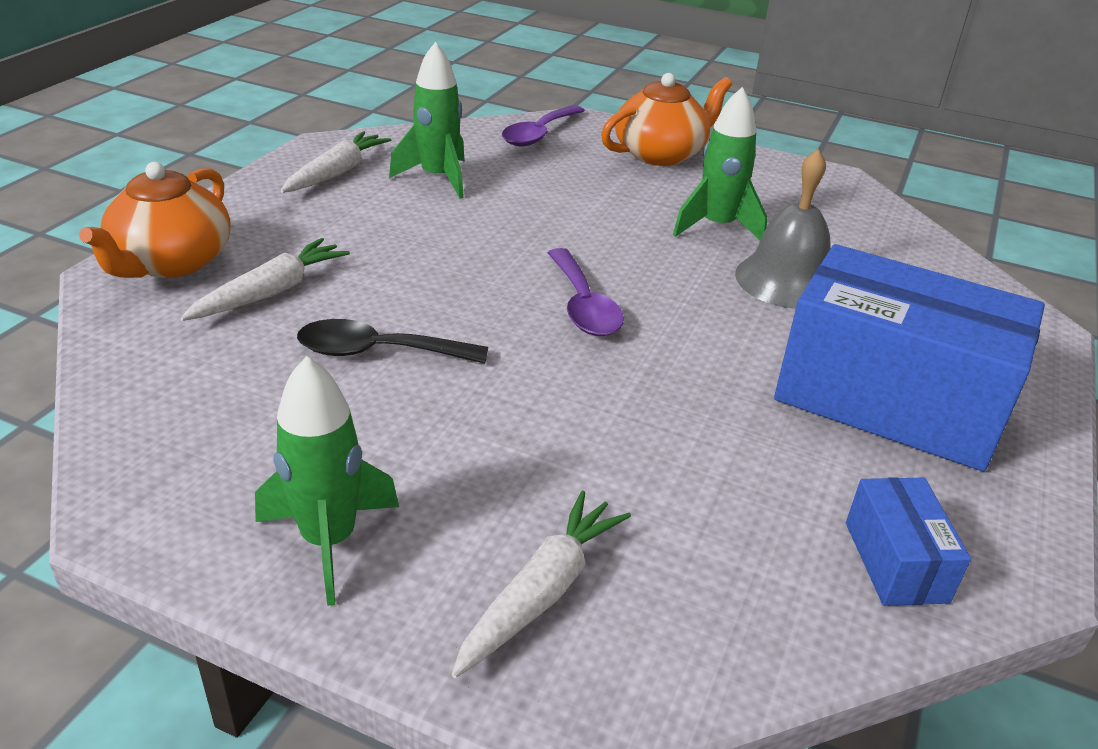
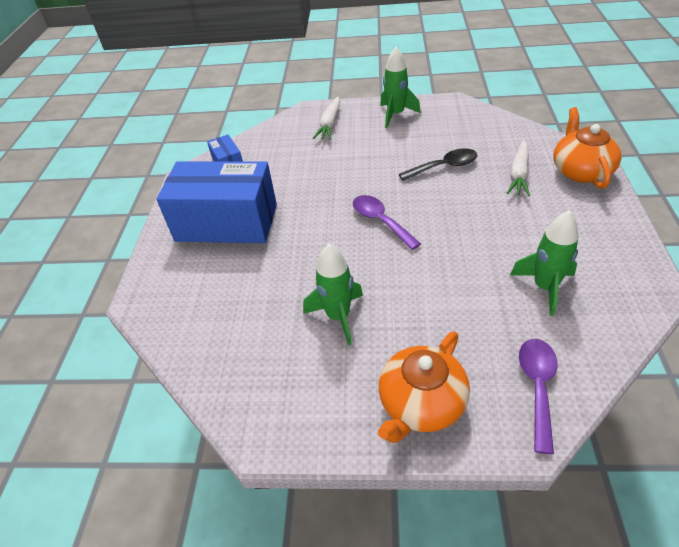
camera: 165 degrees right, 10 degrees up
(337, 173) = (606, 264): white carrot -> none
(787, 280) = (283, 282): grey bell -> none

